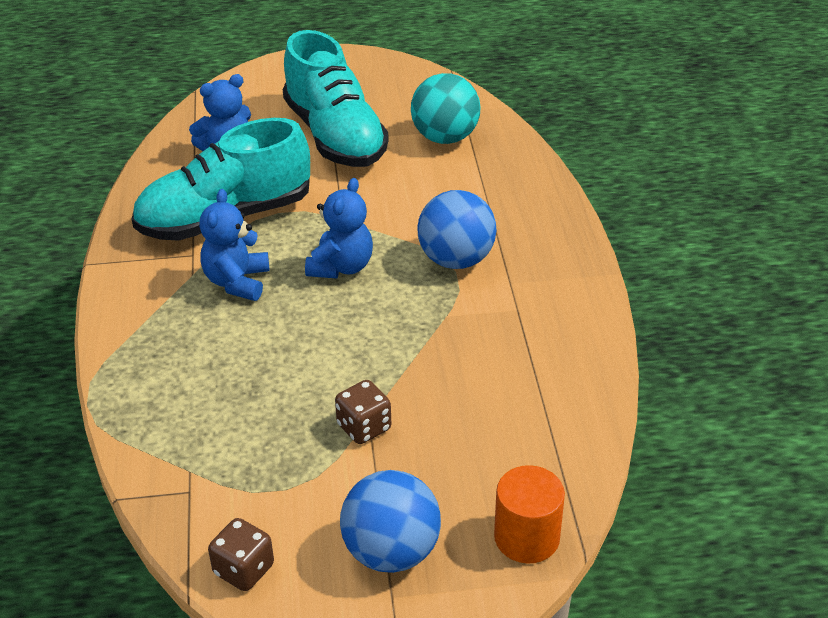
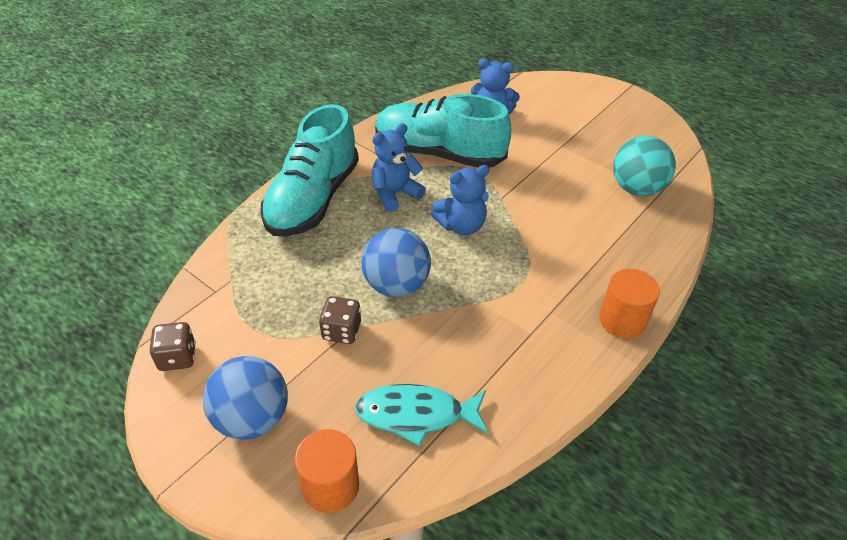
camera: 45 degrees right, 5 degrees up
(335, 136) = (566, 145): turquoise shoe -> turquoise shoe (313, 199)
(456, 260) = (536, 271): blue ball -> blue ball (396, 285)
(516, 435) = (416, 415): none -> turquoise fish
(569, 250) = (622, 320): none -> orange cylinder

